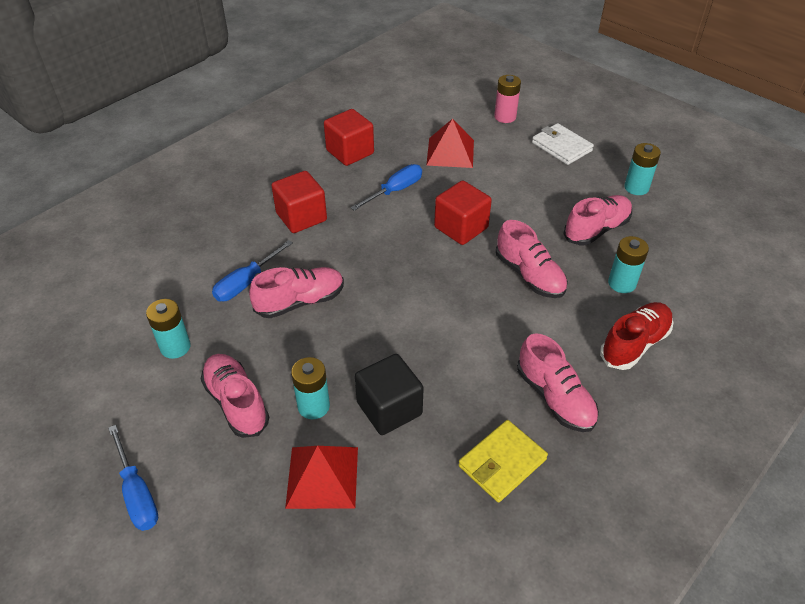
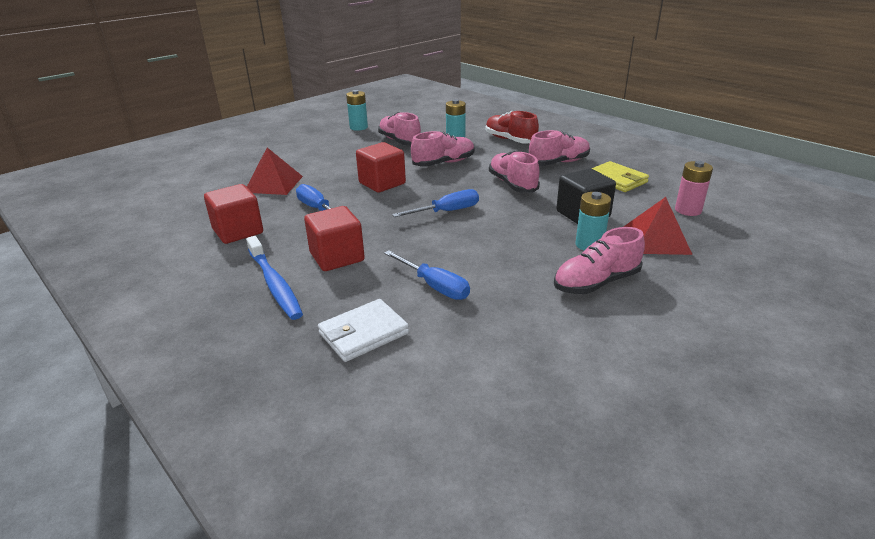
camera: 85 degrees left, 15 degrees down
(137, 493) = (719, 332): blue screwdriver -> blue screwdriver (447, 211)
(175, 347) = (531, 326): turquoise battery -> none
(262, 189) = (274, 284): none -> blue toothbrush
(300, 301) = (465, 254): pink shoe -> pink shoe (512, 184)
(505, 117) = (236, 161): pink battery -> pink battery (688, 210)
(561, 147) = (295, 144): white wallet -> white wallet (363, 333)

